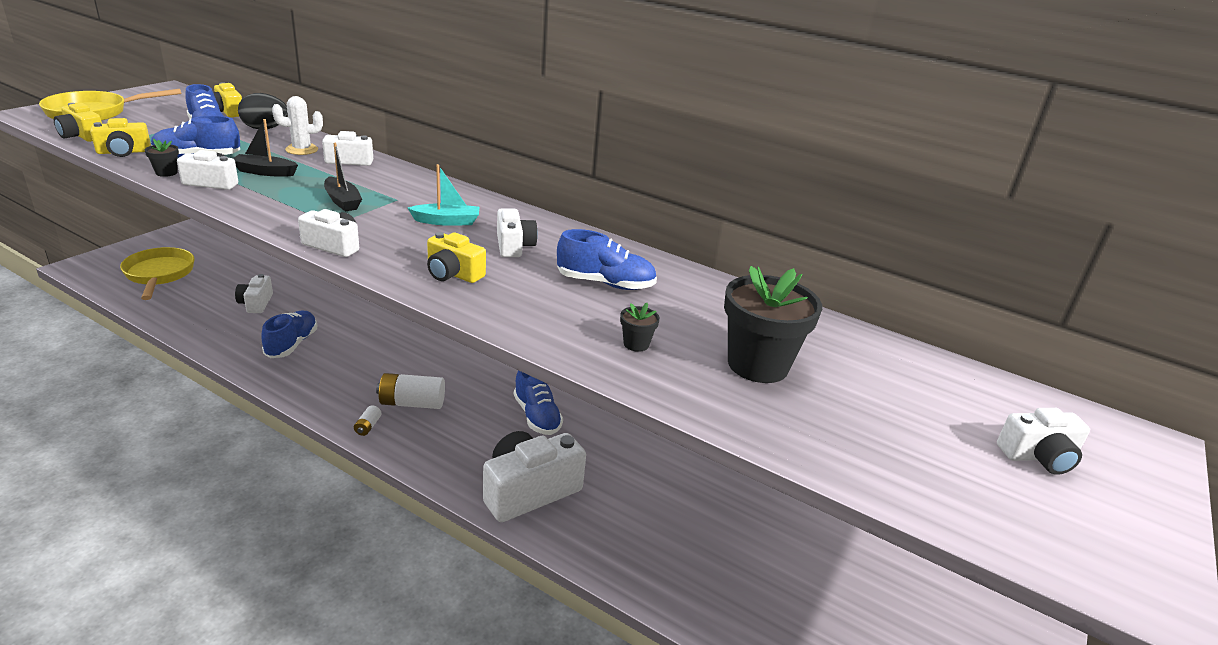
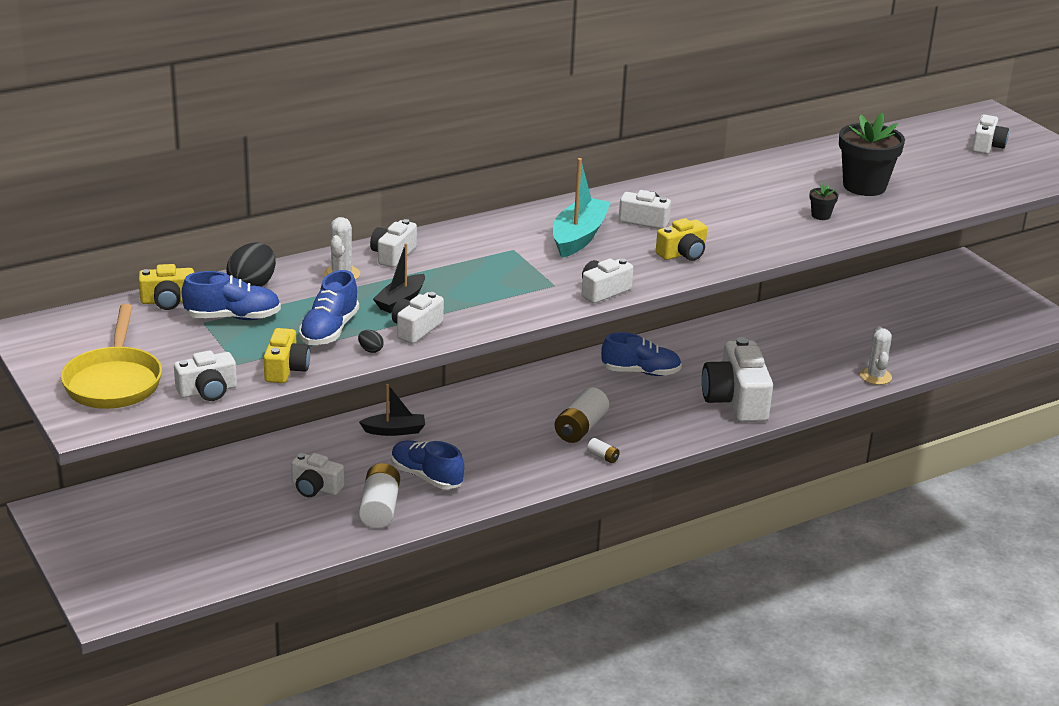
camera: 60 degrees left, 0 degrees up
(81, 136) = (207, 391): yellow camera -> white camera
(159, 275) = (184, 548): yellow pan -> none
(166, 173) = (370, 350): black flower pot -> black egg
(235, 334) = (380, 508): none -> white battery
(342, 201) = (504, 274): black boat -> black boat (394, 431)
(446, 221) = (578, 237): turquoise boat -> turquoise boat, size x1.60
(605, 283) = (729, 202): blue shoe -> none
(671, 599) = (875, 376): none -> white cactus

